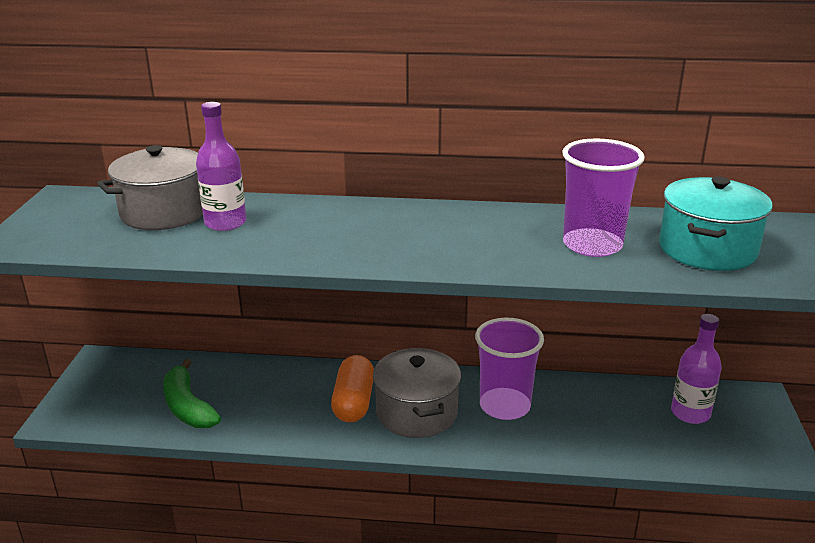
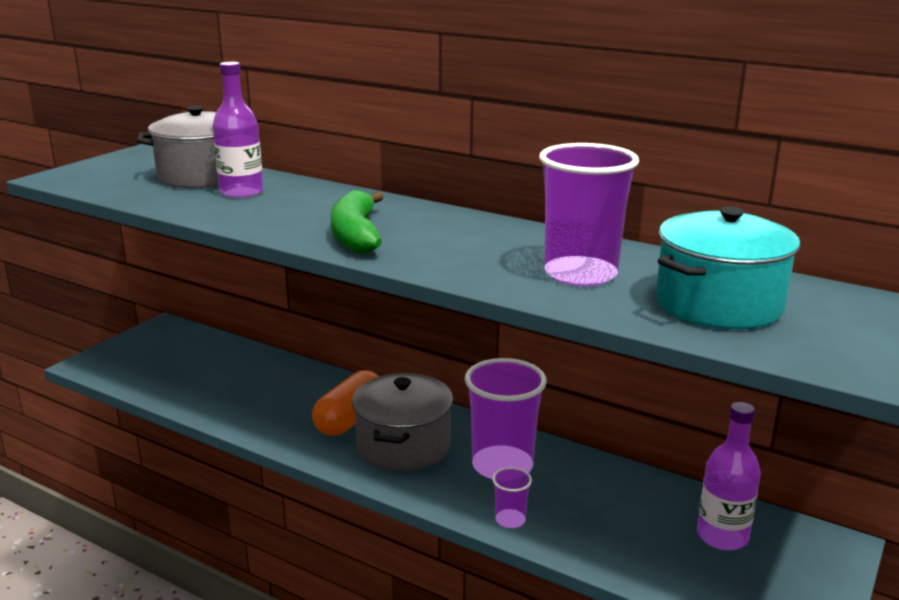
camera: 25 degrees right, 5 degrees down
(188, 407) = (199, 383): green banana -> green banana (356, 235)
(546, 448) = (510, 520): none -> purple cup

